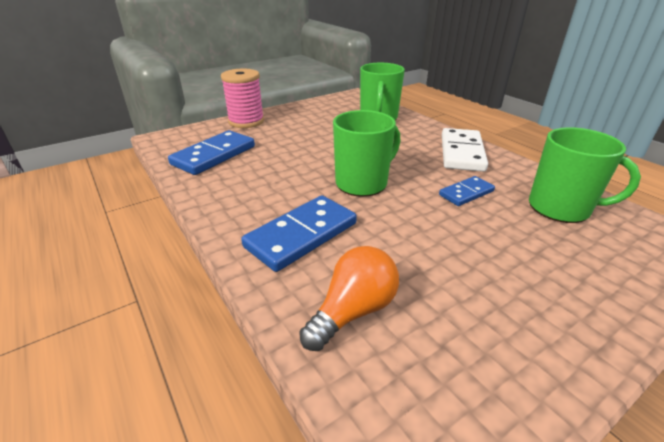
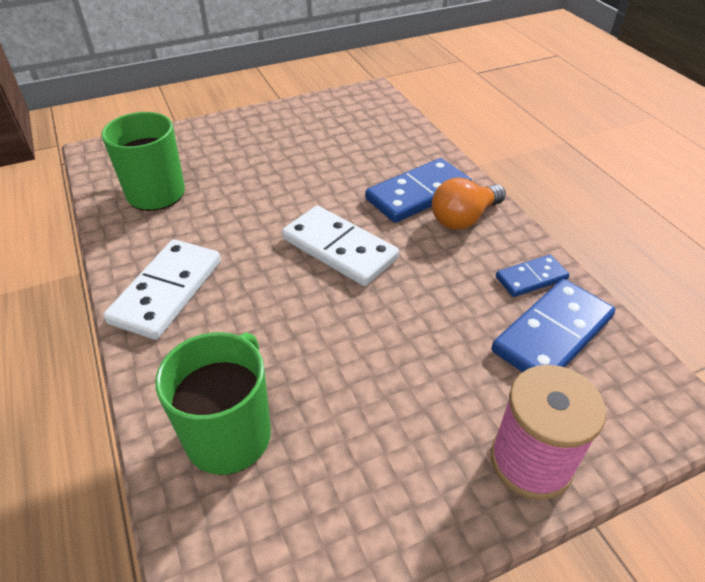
camera: 170 degrees left, 10 degrees up
(353, 311) = (387, 142): orange light bulb -> orange light bulb (464, 218)
(362, 183) = (339, 249): green mug -> white domino
(466, 193) = (229, 221): blue domino -> blue domino (531, 278)

